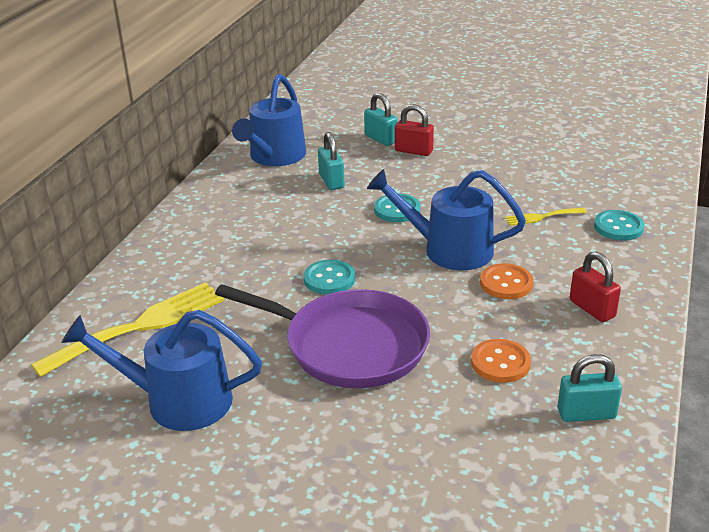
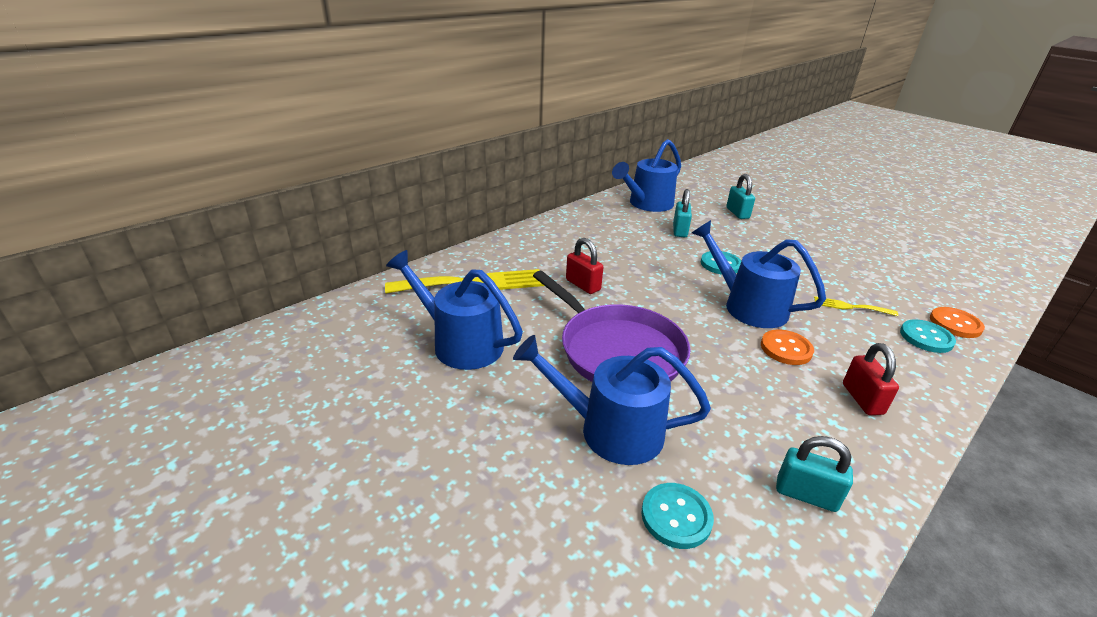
camera: 25 degrees right, 0 degrees up
(329, 279) = (633, 296): turquoise button -> turquoise button (676, 517)
(393, 427) = (610, 430): none -> blue watering can
(413, 151) = (760, 228): red padlock -> red padlock (583, 285)
(500, 363) = (742, 413): orange button -> orange button (955, 324)

